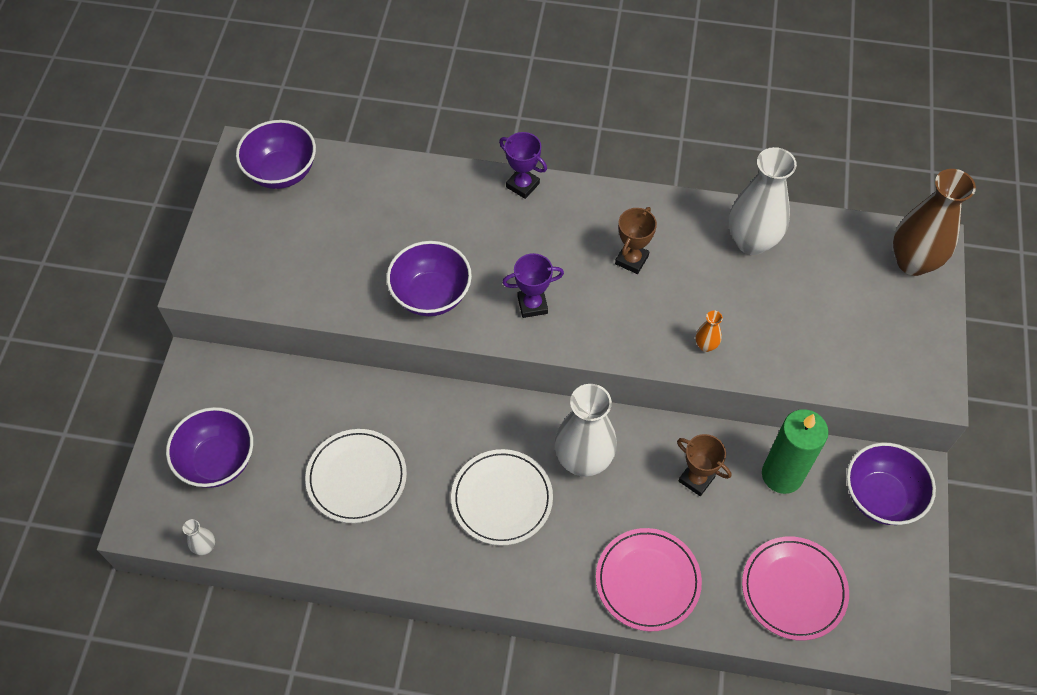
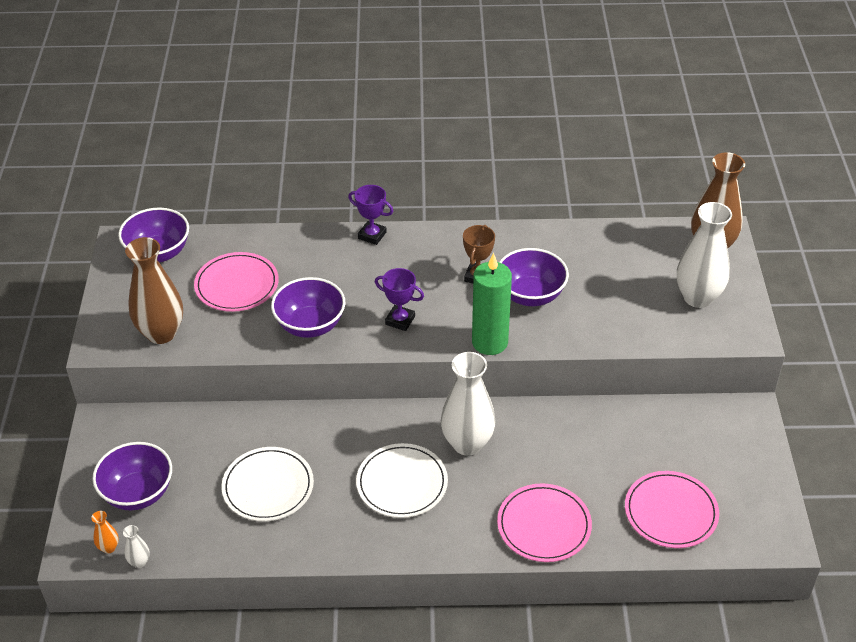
camera: 10 degrees left, 15 degrees down
(266, 279) = (161, 333): none -> brown vase
(360, 228) = (237, 285): none -> pink plate
(532, 305) = (400, 320): purple trophy -> purple trophy turned 45 degrees clockwise
(696, 479) = (568, 443): brown trophy -> none
(706, 345) = (554, 329): orange vase -> orange vase (109, 547)
(751, 241) = (575, 250): white vase -> white vase (698, 297)
(782, 475) = (640, 429): green candle -> green candle (489, 342)
(880, 497) = (727, 432): purple bowl -> purple bowl (530, 295)

